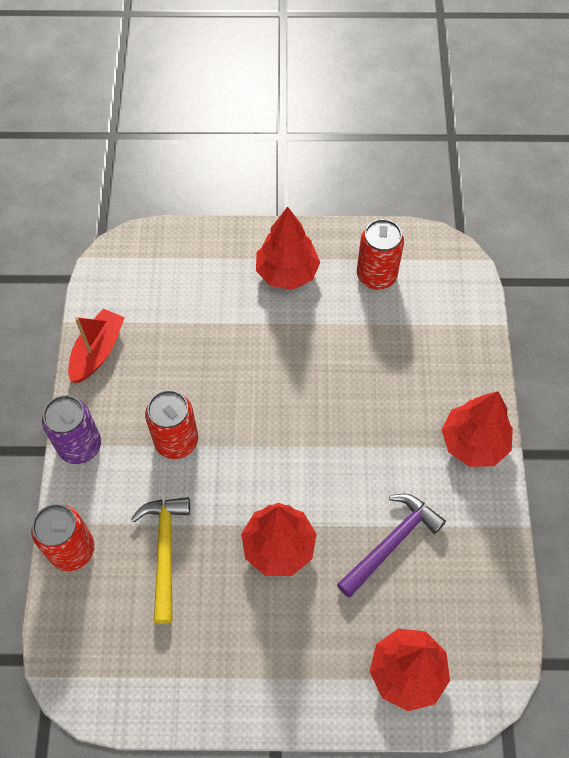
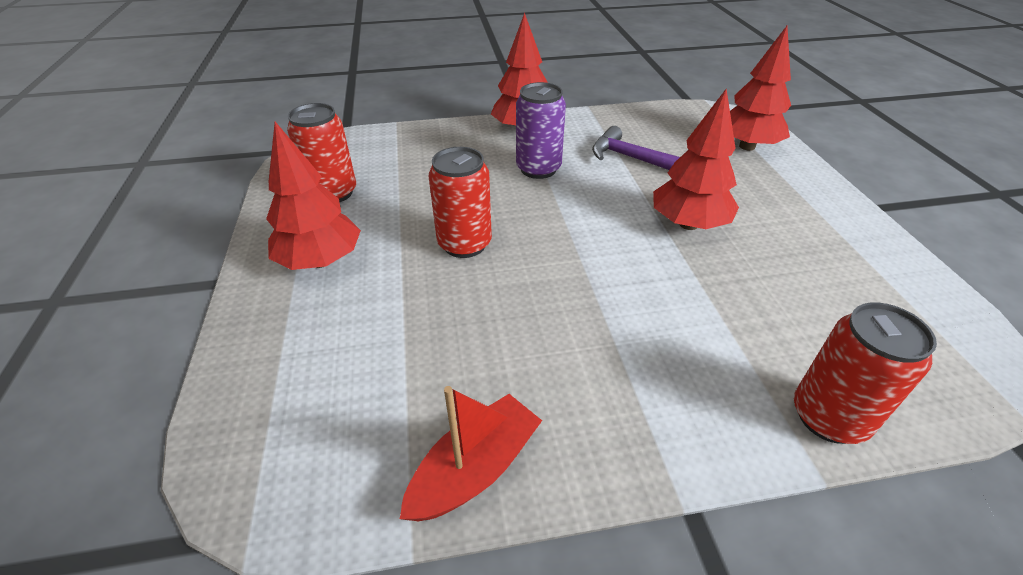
camera: 100 degrees left, 20 degrees down
(80, 446) = (662, 451): purple can -> purple can (538, 169)
(97, 351) = (475, 469): red boat -> red boat turned 120 degrees clockwise
(165, 551) = (756, 312): yellow hammer -> none
(176, 441) = (603, 329): red can -> red can (464, 244)

